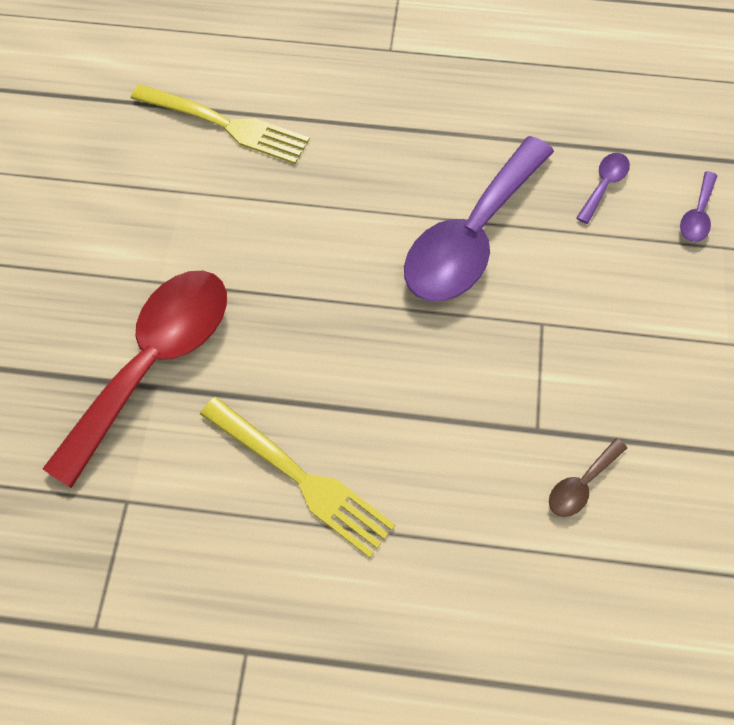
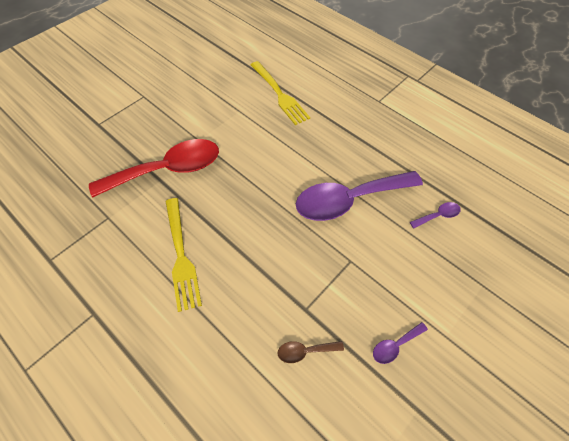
camera: 35 degrees right, 5 degrees down
(697, 215) = (480, 260): purple spoon -> purple spoon (395, 345)

